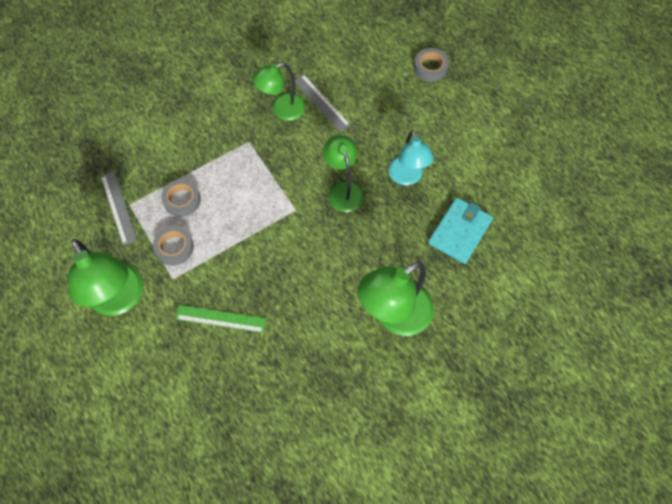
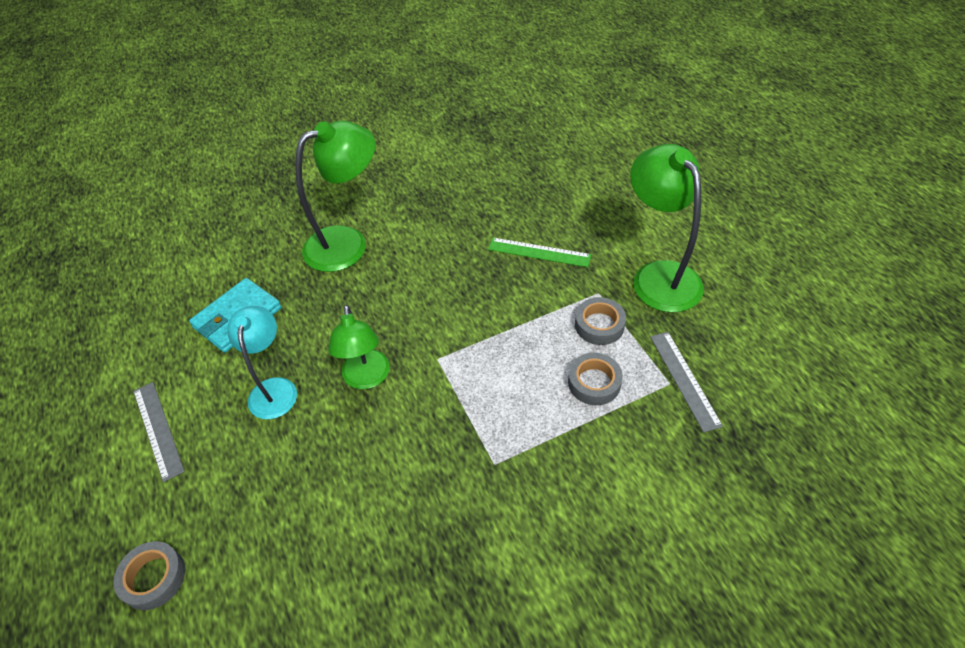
camera: 170 degrees left, 15 degrees down
(282, 110) = (433, 515): green lamp -> none
(321, 102) = (365, 524): grey ruler -> grey ruler (158, 429)

